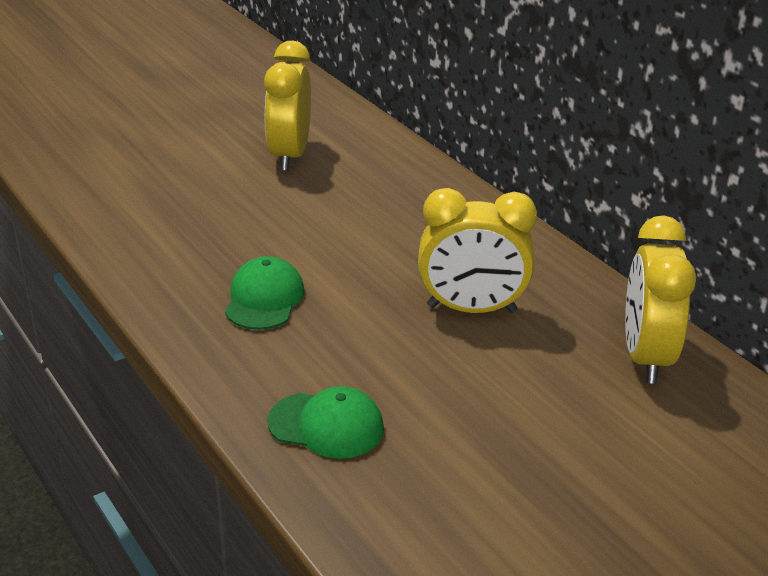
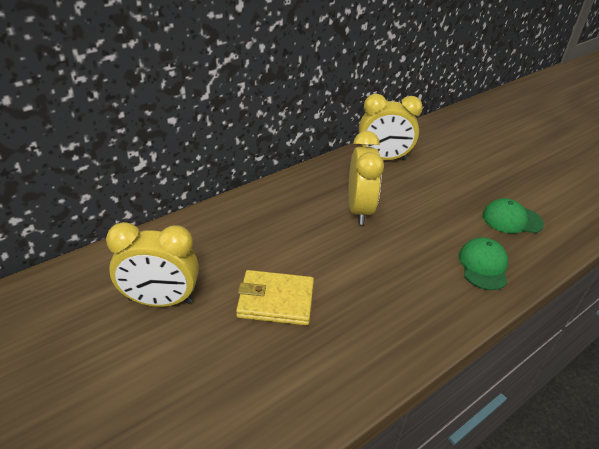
camera: 95 degrees left, 5 degrees up
(264, 299) = (373, 301): green cap -> green cap (511, 219)
(278, 225) = (276, 300): none -> yellow wallet

